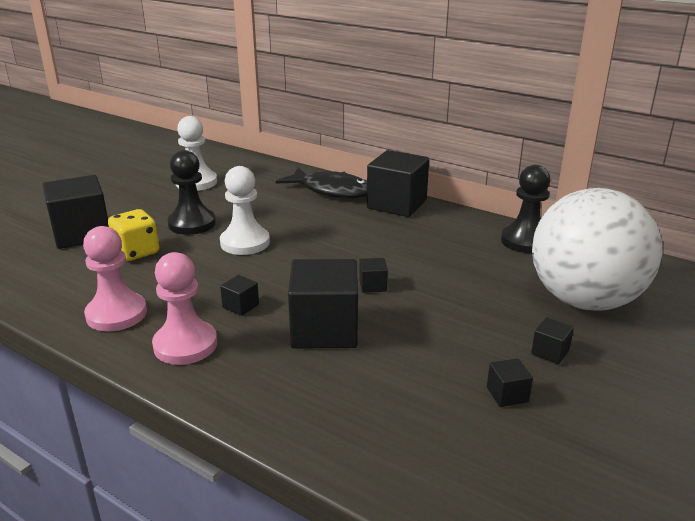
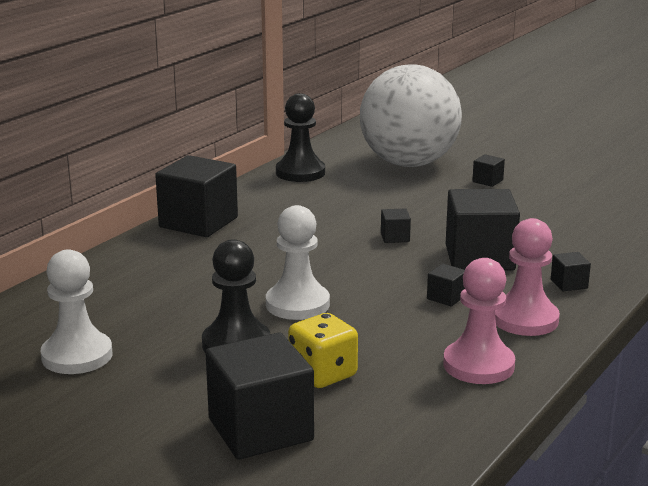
camera: 90 degrees left, 5 degrees down
(331, 191) = (145, 257): black fish -> none
(507, 394) = (546, 198): black cube -> black cube (569, 284)

